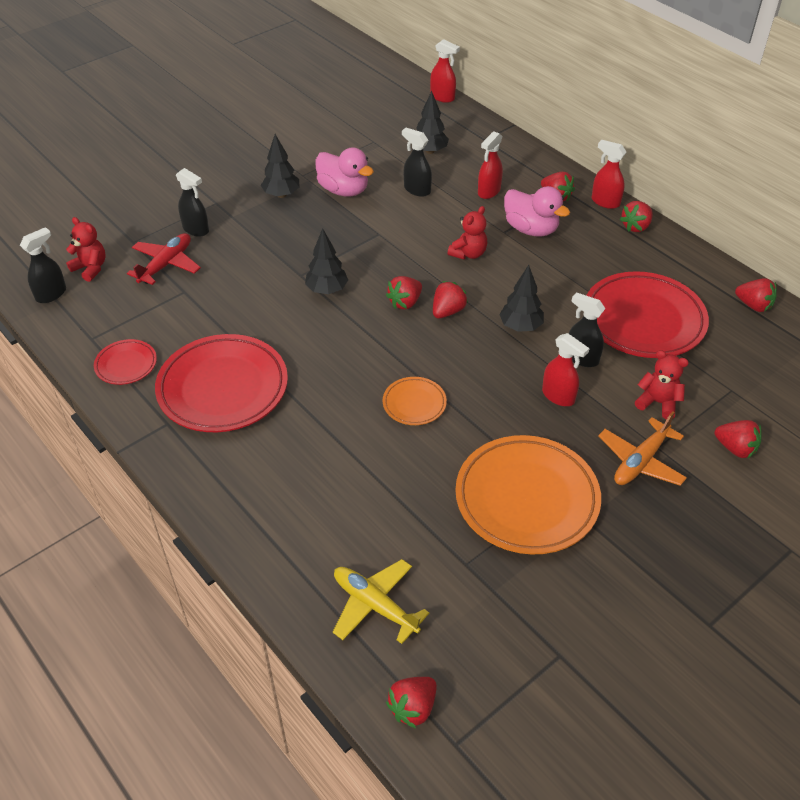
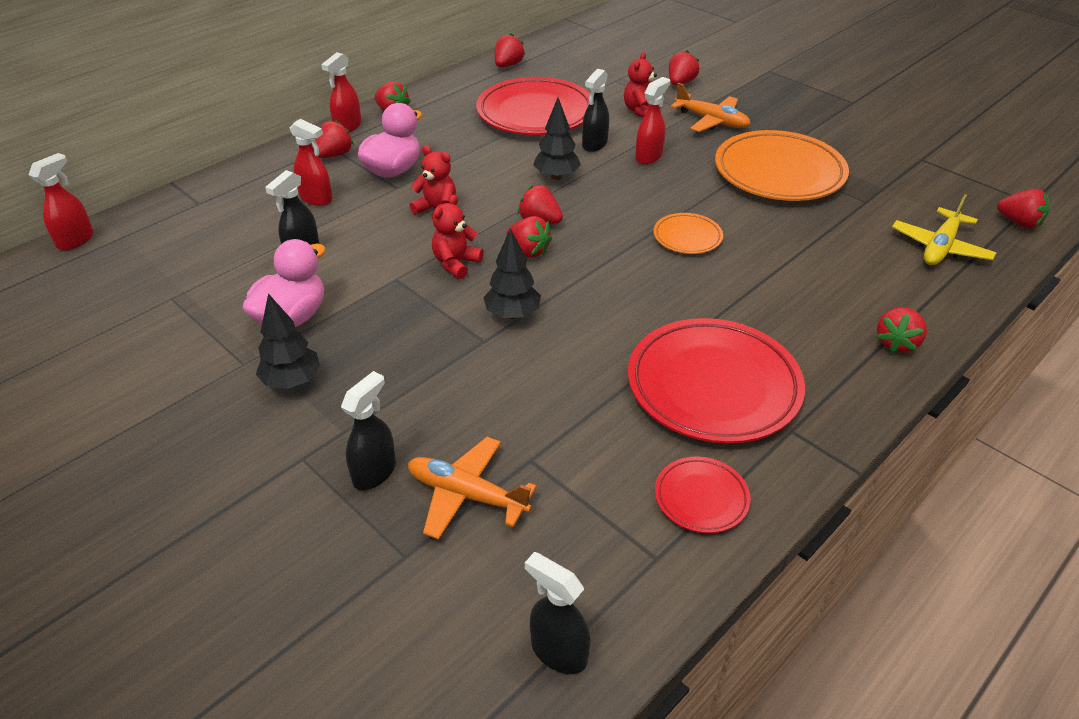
camera: 95 degrees left, 5 degrees down
(90, 268) = (481, 605): red teddy bear -> red teddy bear (456, 263)
(166, 264) = (466, 495): red plane -> orange plane
(241, 517) = (896, 343): none -> red strawberry
(430, 151) = (213, 246): black tree -> none

